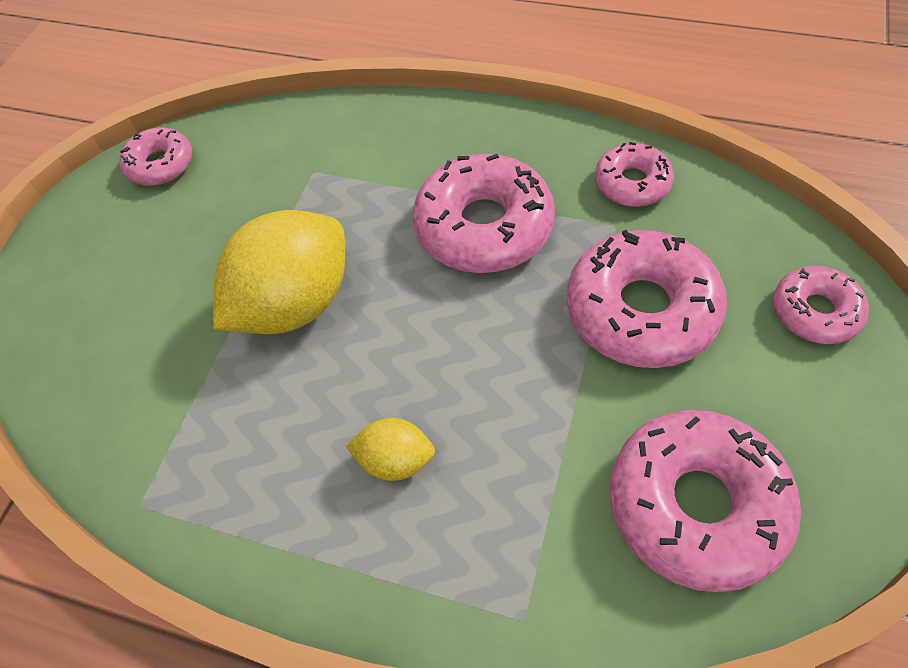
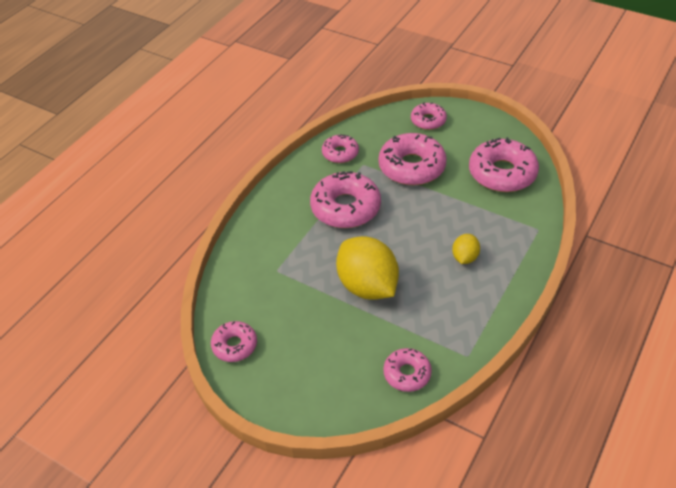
camera: 80 degrees left, 10 degrees down
(101, 406) = (407, 373): none -> pink donut

